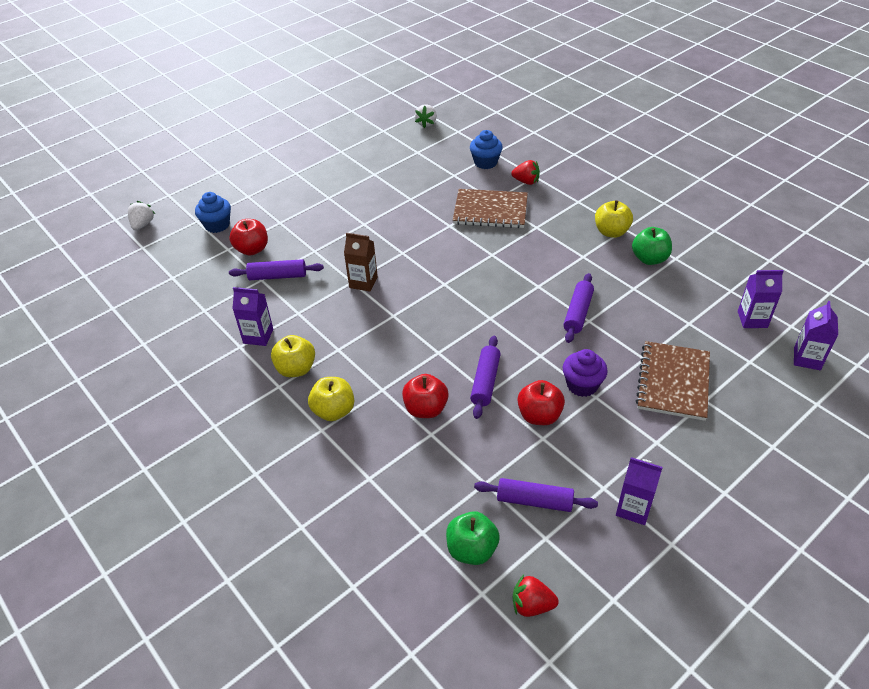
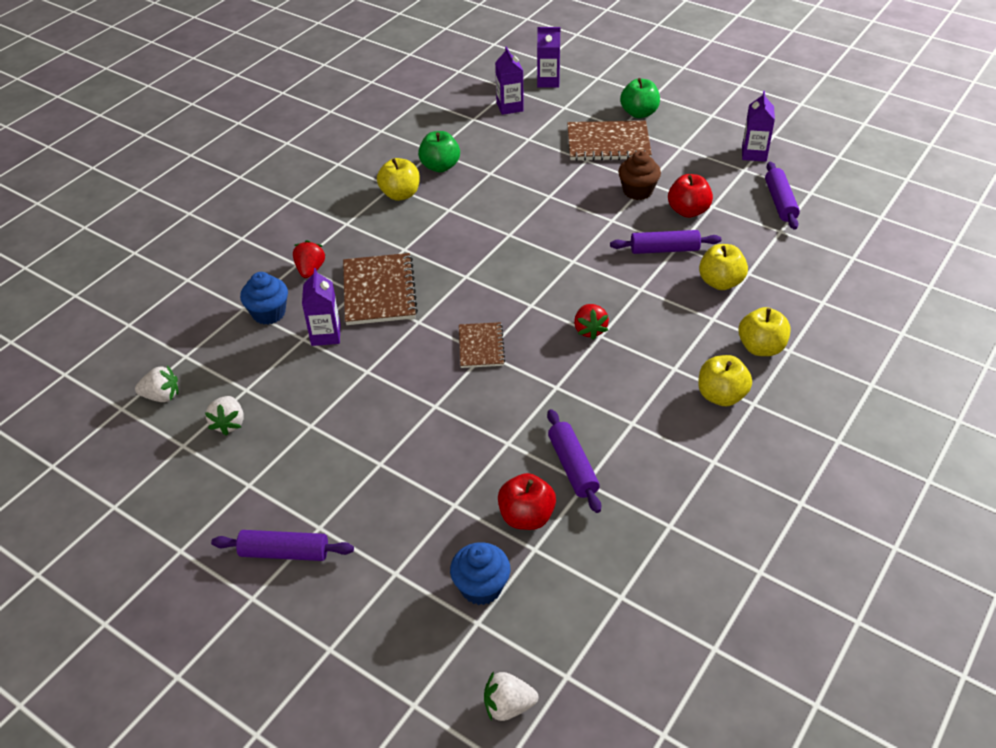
camera: 105 degrees left, 0 degrees up
(258, 336) = (688, 449): purple carton -> purple carton (326, 335)
(363, 282) = (553, 376): brown carton -> none
(392, 145) = (229, 423): none -> white strawberry
(410, 251) = (481, 346): none -> brown notebook
(426, 409) = (720, 282): red apple -> yellow apple
(472, 549) = (848, 228): green apple -> green apple (639, 113)
(532, 605) = (871, 191): red strawberry -> red strawberry (589, 330)
(578, 313) = (541, 203): purple rolling pin -> purple rolling pin (284, 552)
(582, 385) = (637, 191): purple cupcake -> brown cupcake

